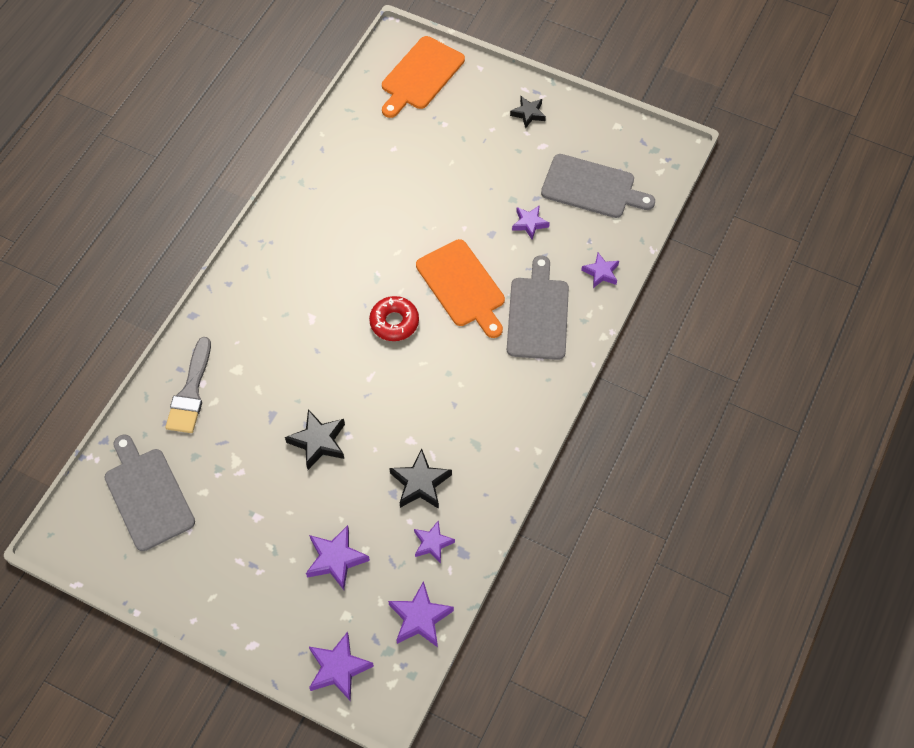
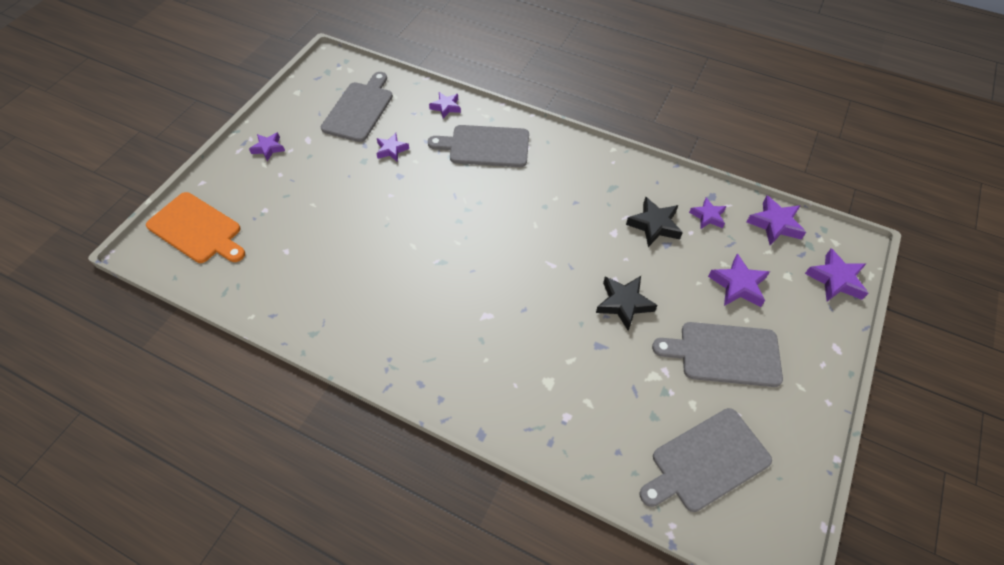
camera: 90 degrees left, 5 degrees down
(191, 392) = (578, 427): grey brush -> none
(254, 530) = (724, 354): none -> grey cutting board
(394, 322) = (492, 246): red donut -> none
(462, 286) = (455, 196): orange cutting board -> none
(528, 113) = (268, 148): black star -> purple star

